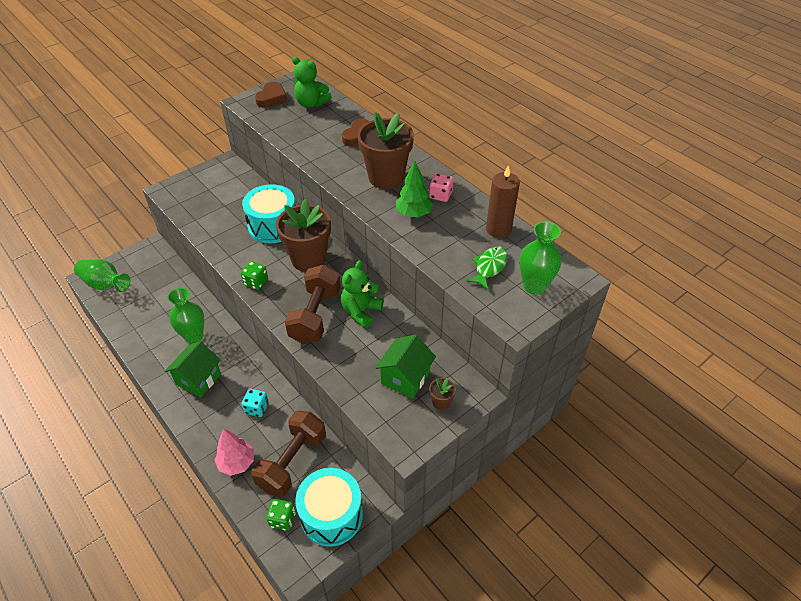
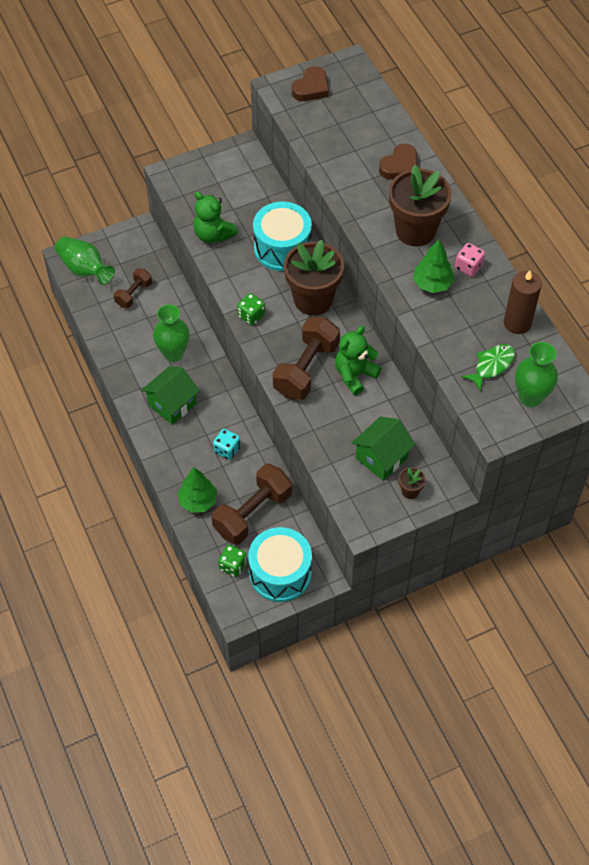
camera: 15 degrees right, 10 degrees up
(151, 295) = (134, 294): none -> brown dumbbell
(237, 463) = (198, 501): pink tree -> green tree
(311, 103) = (355, 105): green teddy bear -> green teddy bear (213, 234)

